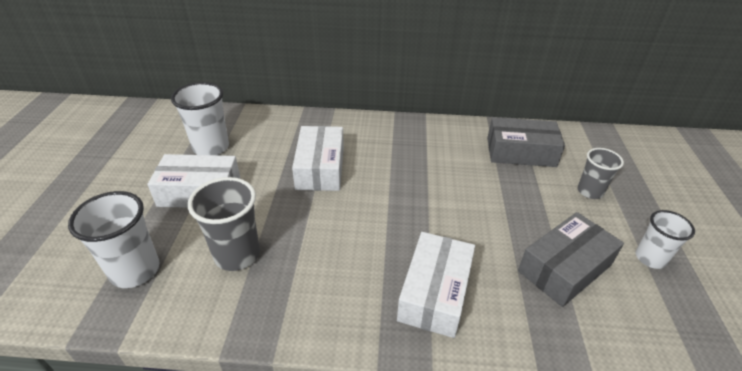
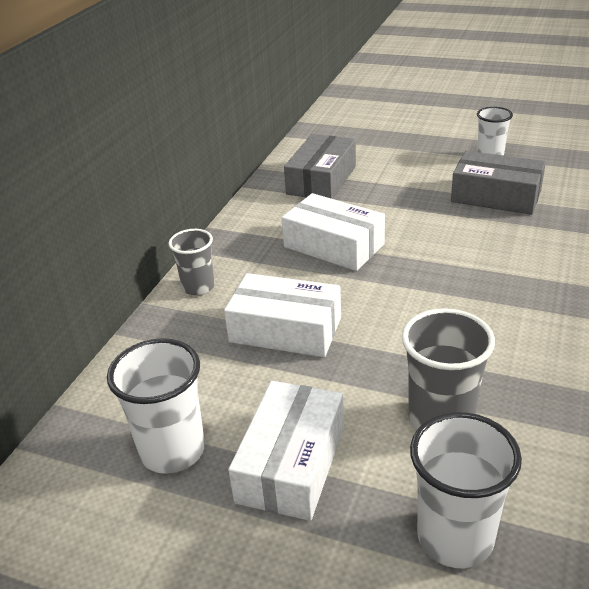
camera: 70 degrees left, 5 degrees down
(435, 292) = (519, 272): white box -> white box (334, 245)
(564, 268) = (496, 196): grey box -> grey box turned 45 degrees counterclockwise
(590, 191) = (398, 159): grey cup -> grey cup (198, 287)

